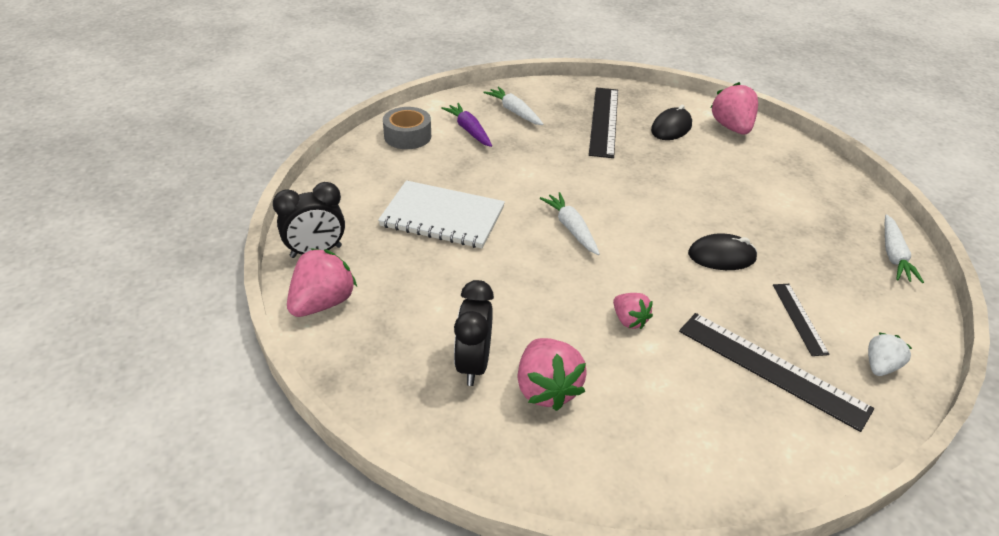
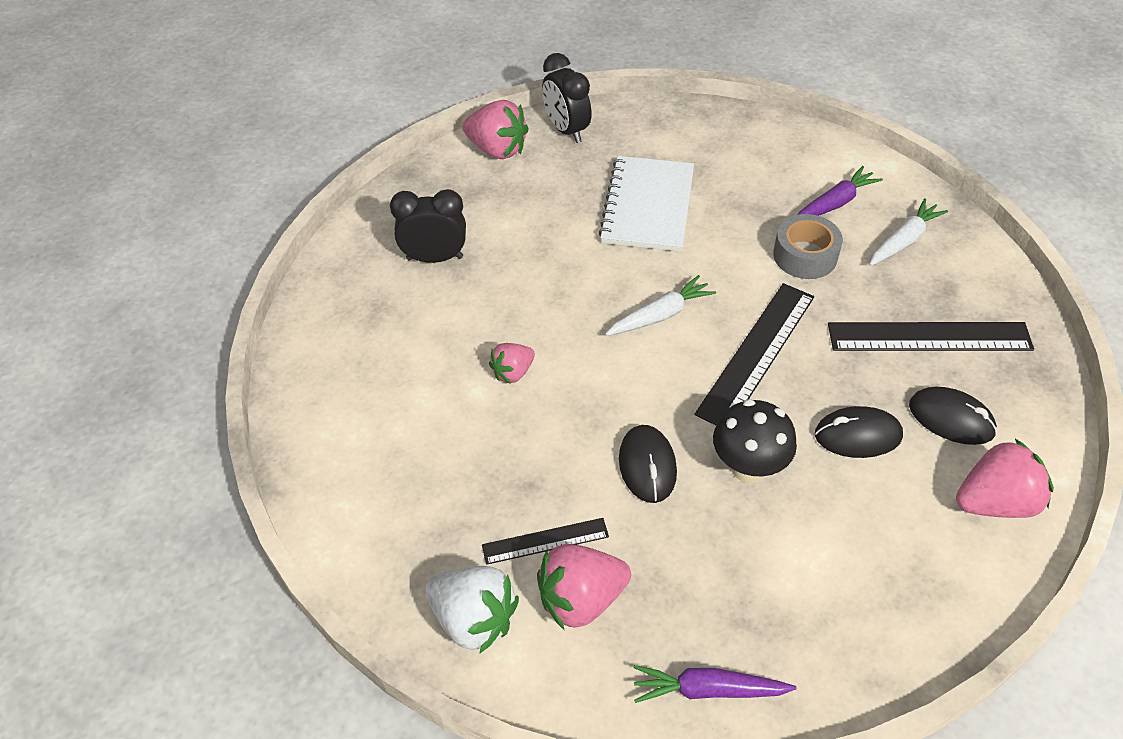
camera: 85 degrees right, 10 degrees up
(407, 136) = (796, 154): grey tape -> grey tape (805, 255)
(546, 389) = (409, 311): pink strawberry -> pink strawberry (581, 599)
(686, 163) = (857, 435): none -> black mouse
(718, 211) = (748, 468): none -> black mushroom
(771, 369) = (456, 501): black ruler -> black ruler (756, 353)
(880, 366) = (474, 619): white strawberry -> white strawberry, size x1.68
(894, 255) = (708, 690): white carrot -> purple carrot

